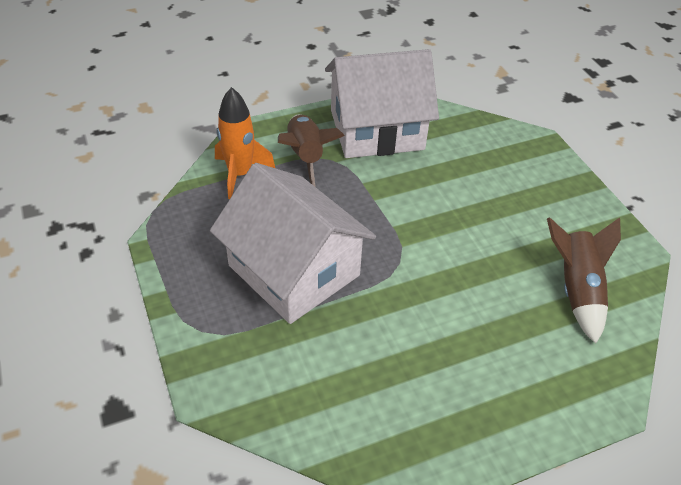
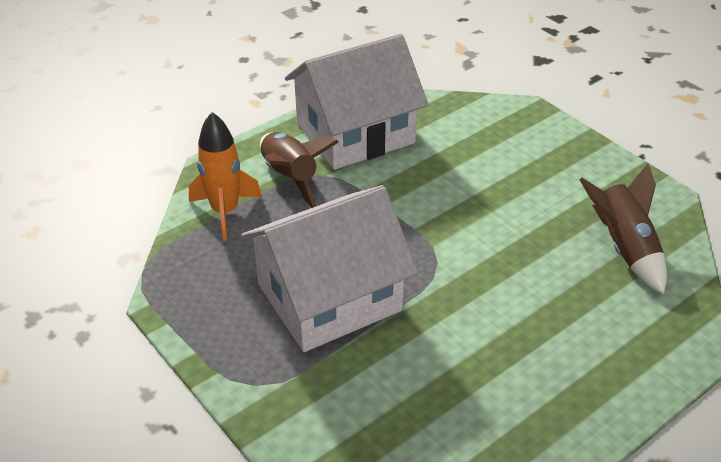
camera: 15 degrees left, 5 degrees down
(294, 270) = (329, 297): white house -> white house turned 60 degrees counterclockwise

